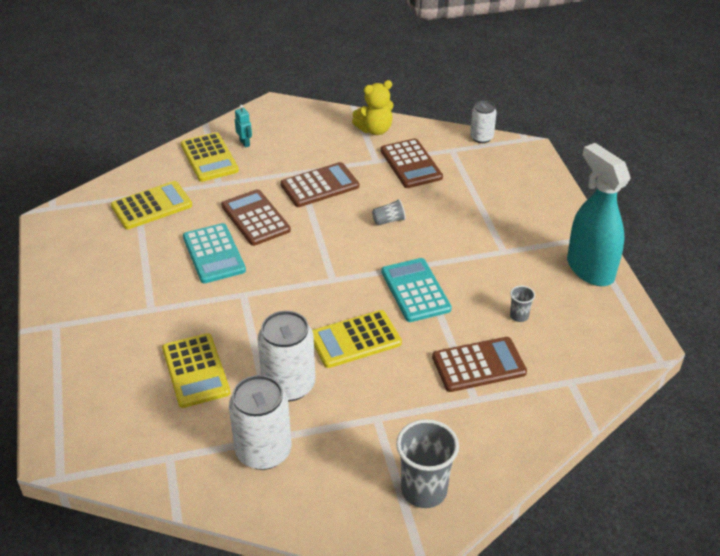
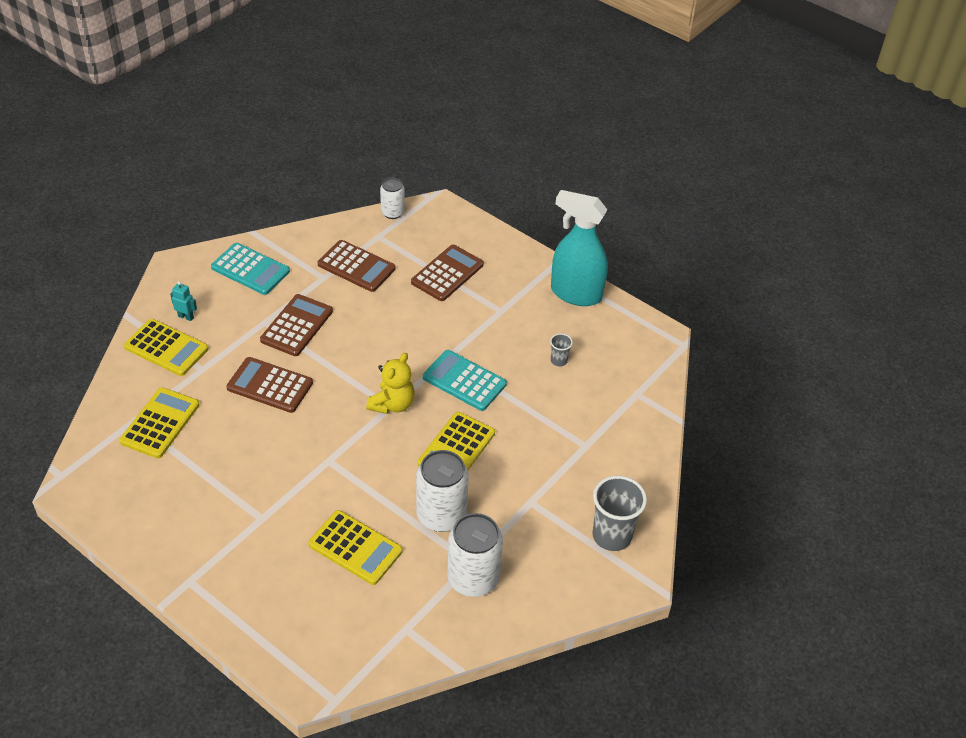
camera: 40 degrees left, 5 degrees up
(214, 254) = (266, 438): turquoise calculator -> turquoise calculator (250, 269)
(375, 130) = (294, 247): yellow teddy bear -> yellow teddy bear (392, 404)
(388, 220) = (386, 329): grey cup -> none
(478, 365) = (564, 417): brown calculator -> brown calculator (447, 273)

